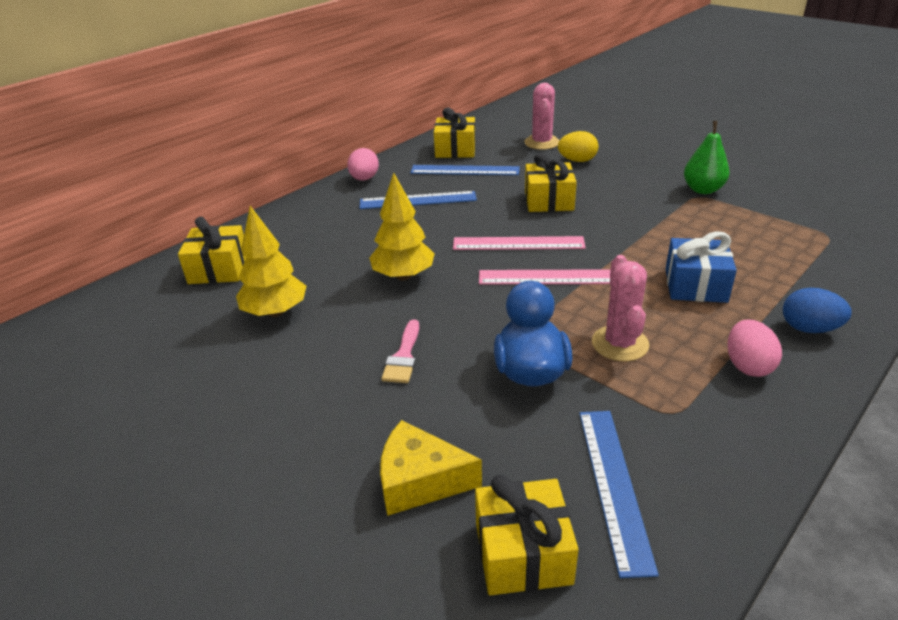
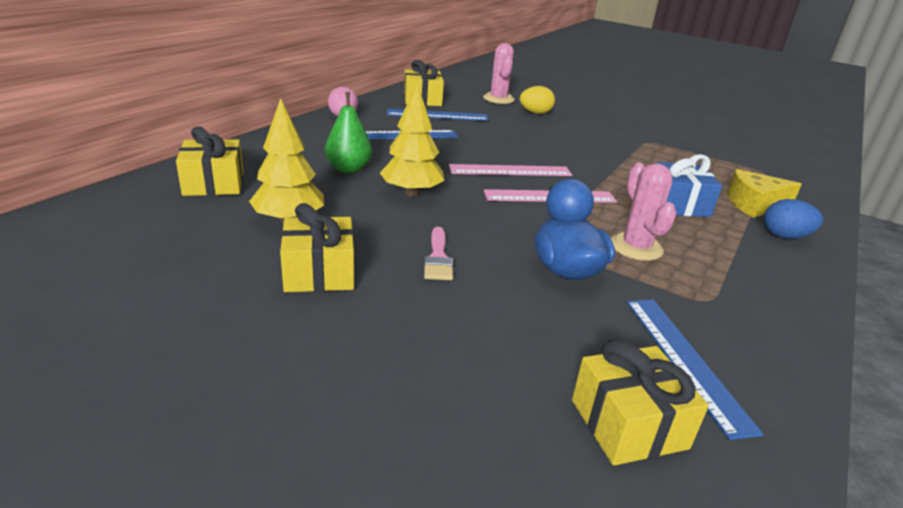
camera: 15 degrees left, 5 degrees down
(420, 481) = (498, 365): yellow cheese -> yellow cheese (754, 205)
(549, 201) = (523, 140): yellow gift -> yellow gift (319, 272)
(703, 190) = (650, 138): green pear -> green pear (349, 169)
(748, 366) = (751, 263): pink egg -> none

